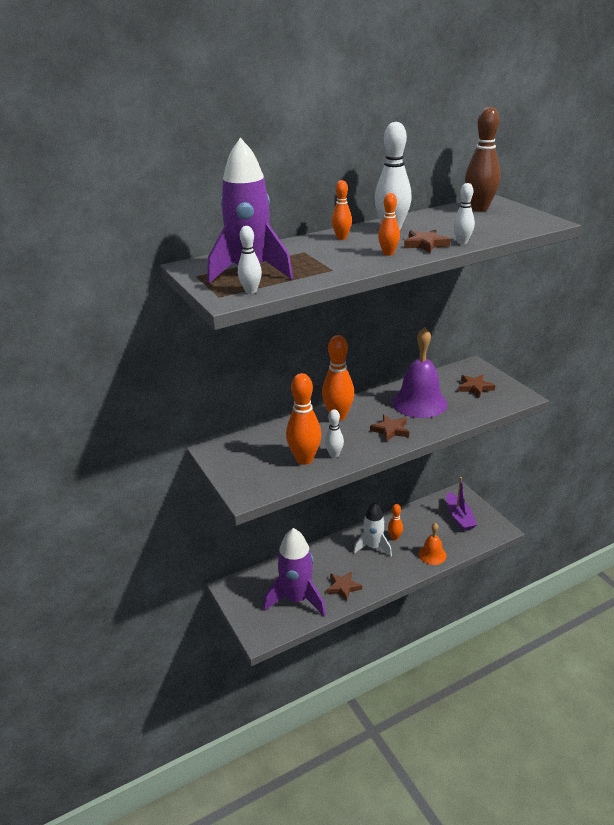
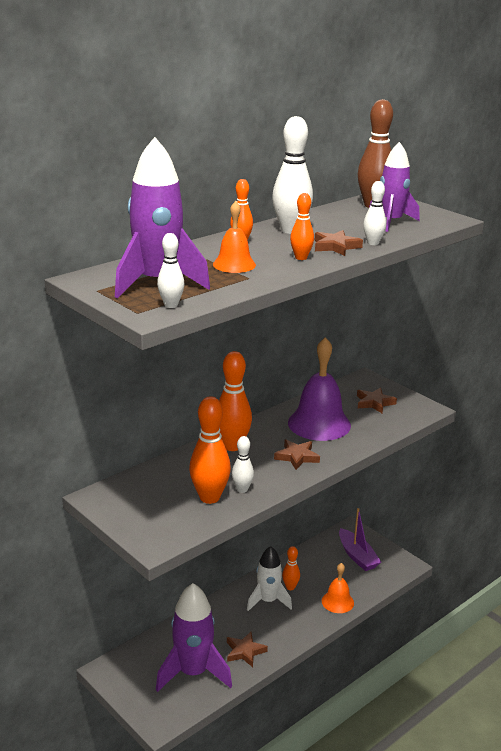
camera: 15 degrees left, 5 degrees down
(325, 257) = (234, 264): none -> orange bell
(489, 223) = (391, 222): none -> purple rocket

